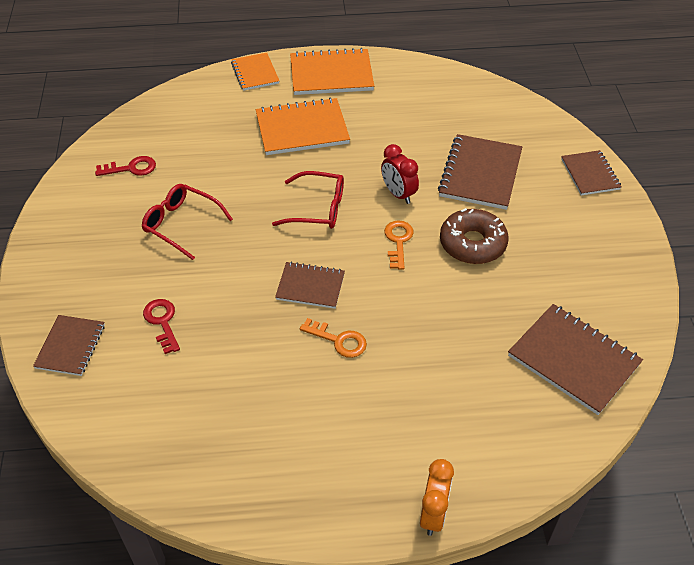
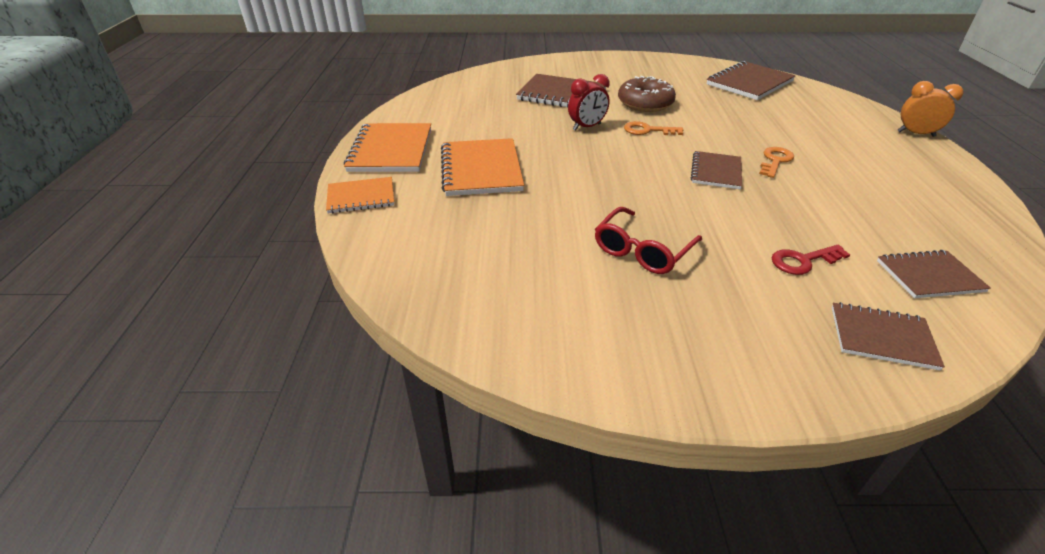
camera: 85 degrees left, 10 degrees down
(131, 168) = (533, 298): red key -> none
(317, 208) = (608, 165): red glasses -> none
(590, 174) = (565, 62): brown notebook -> brown notebook (929, 276)

